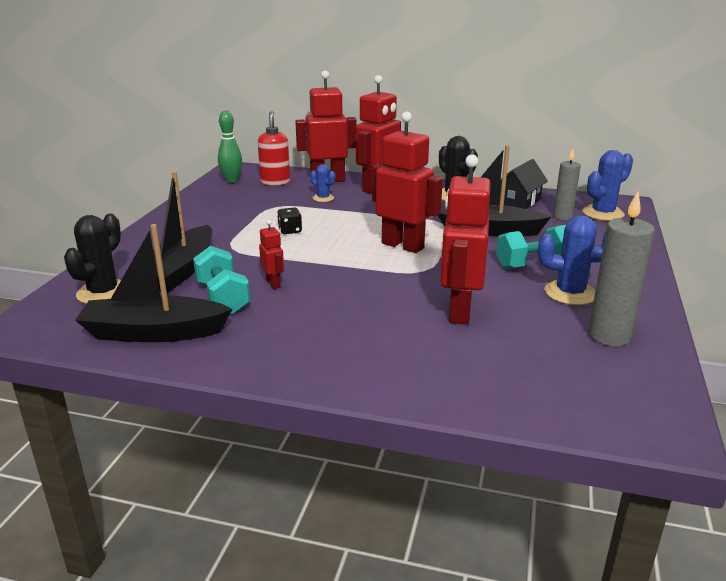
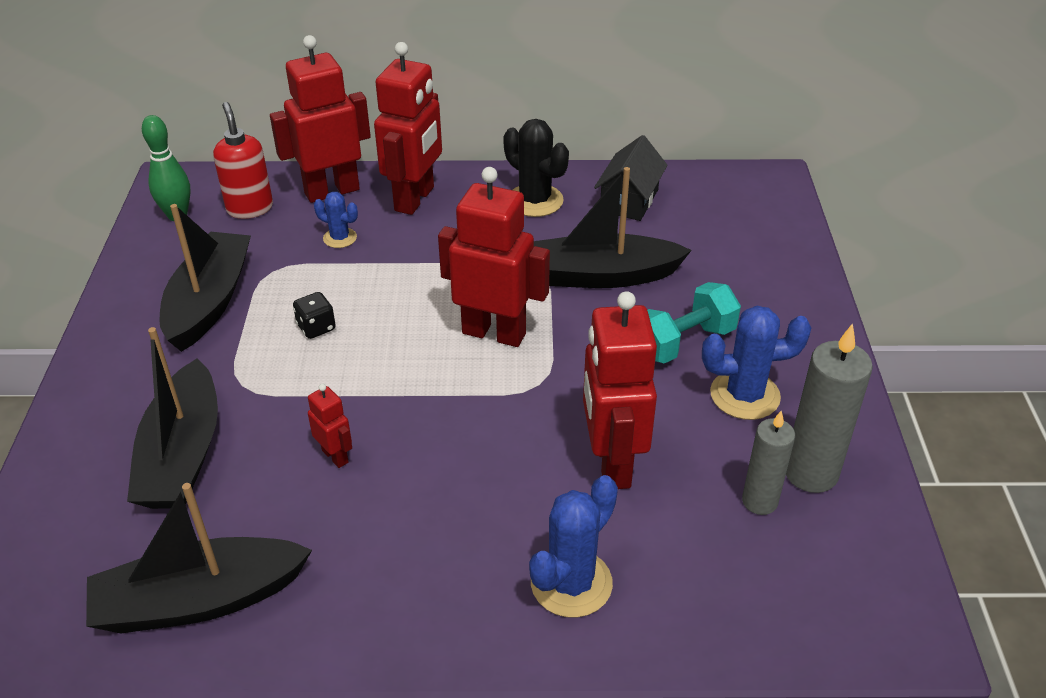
camera: 15 degrees left, 15 degrees up
(103, 293) = (82, 529): black cactus -> none
(223, 298) = (272, 503): turquoise dumbbell -> none
(231, 214) = (209, 301): none -> black boat
(562, 217) = (697, 226): grey candle -> grey candle (759, 501)
(603, 213) = (749, 209): blue cactus -> blue cactus (571, 583)

